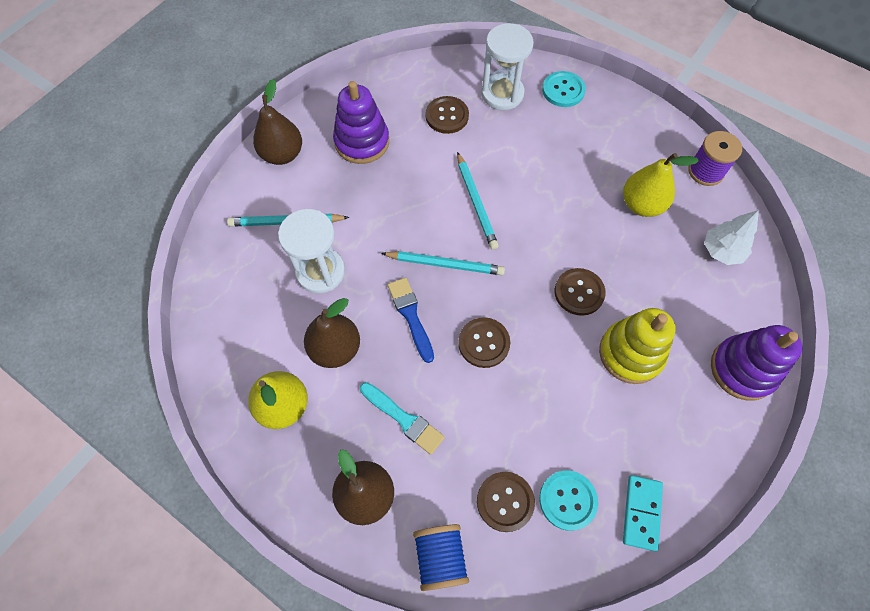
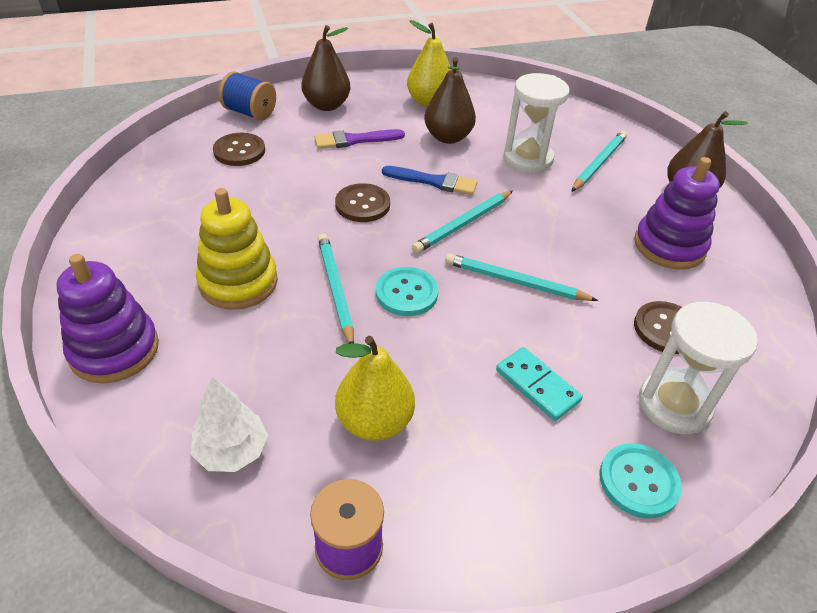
camera: 125 degrees right, 20 degrees down
(404, 419) = (355, 140): turquoise brush -> purple brush
(567, 500) = (196, 176): turquoise button -> turquoise button (406, 293)
(579, 292) = (335, 289): brown button -> turquoise pencil
(641, 512) = (133, 203): turquoise domino -> turquoise domino (537, 386)

